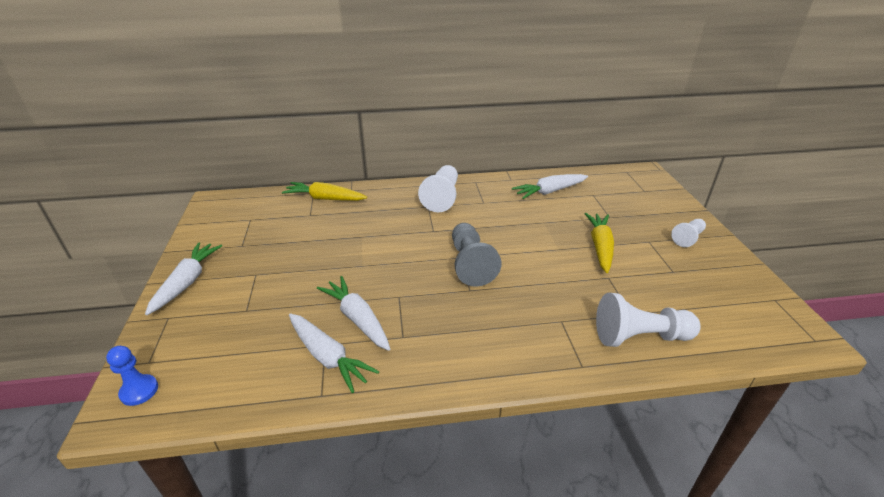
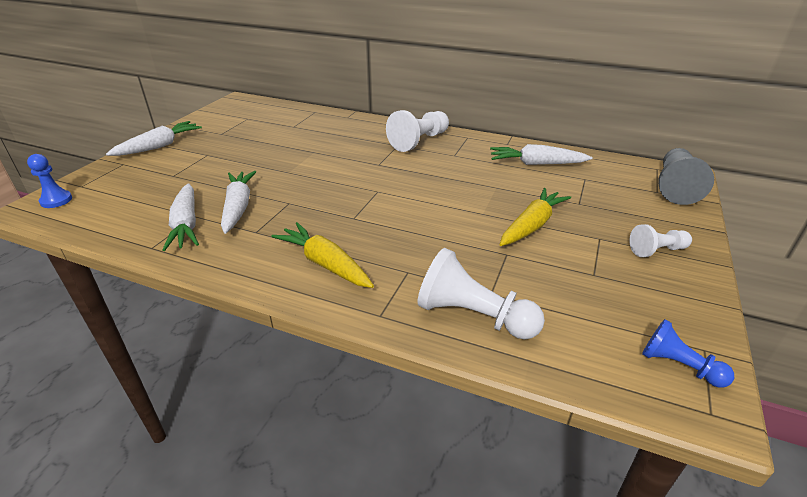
camera: 30 degrees right, 0 degrees up
(325, 199) = (319, 118): yellow carrot -> yellow carrot (325, 264)
(470, 264) = (379, 199): grey pawn -> grey pawn (675, 187)
(774, 317) = (678, 366): none -> blue pawn

